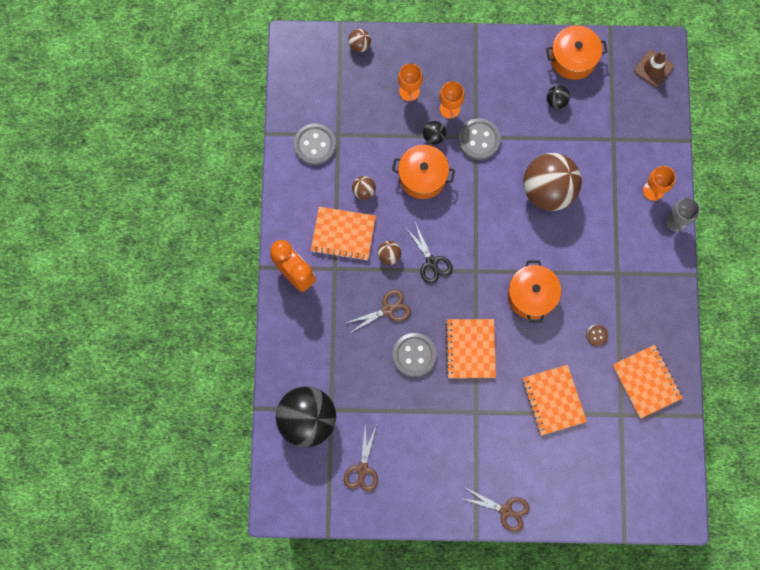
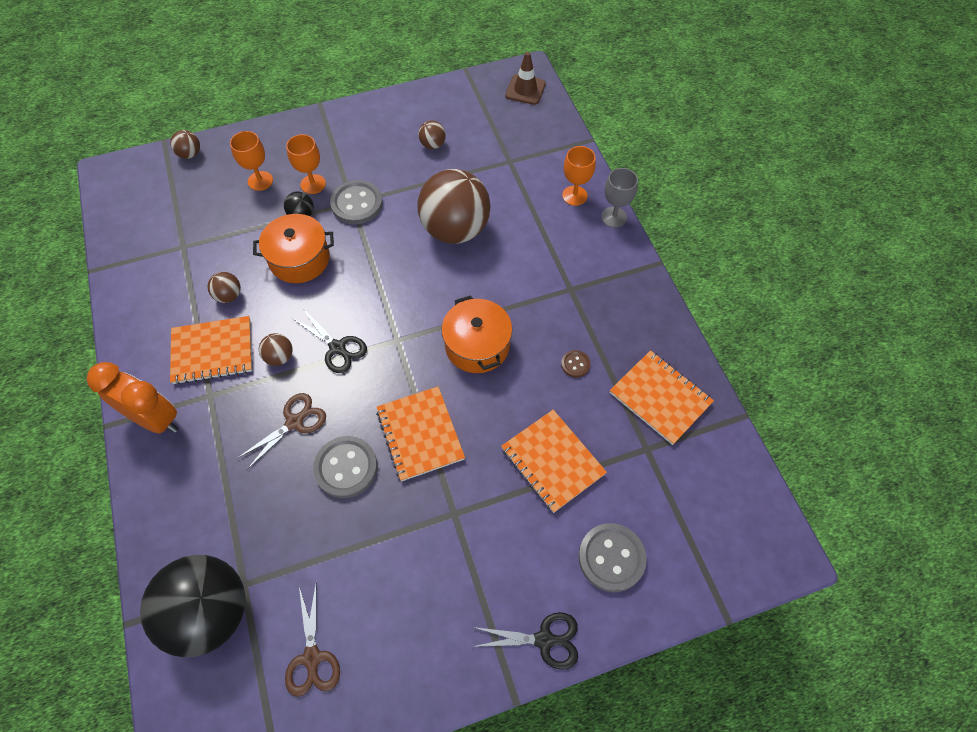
camera: 20 degrees left, 15 degrees down
(315, 145) = (155, 265): grey button -> grey button (611, 558)
(506, 510) = (545, 640): brown scissors -> black scissors
(556, 101) = (433, 145): black ball -> brown ball
(573, 58) = (436, 103): orange pot -> none

